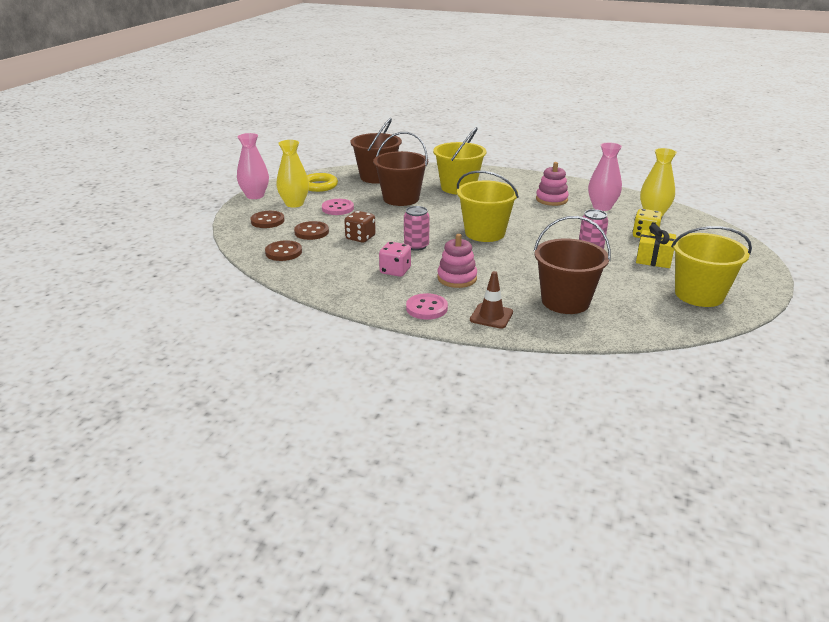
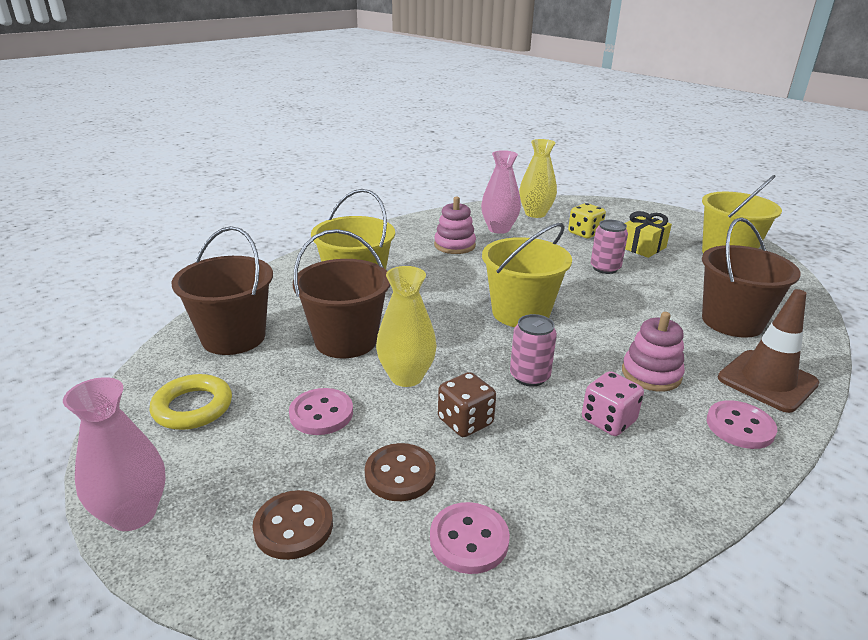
camera: 65 degrees left, 0 degrees up
(283, 252) = (469, 539): brown button -> pink button
(294, 204) = (244, 463): yellow vase -> yellow vase (406, 377)
(491, 316) = (767, 381): brown traffic cone -> brown traffic cone, size x1.51

